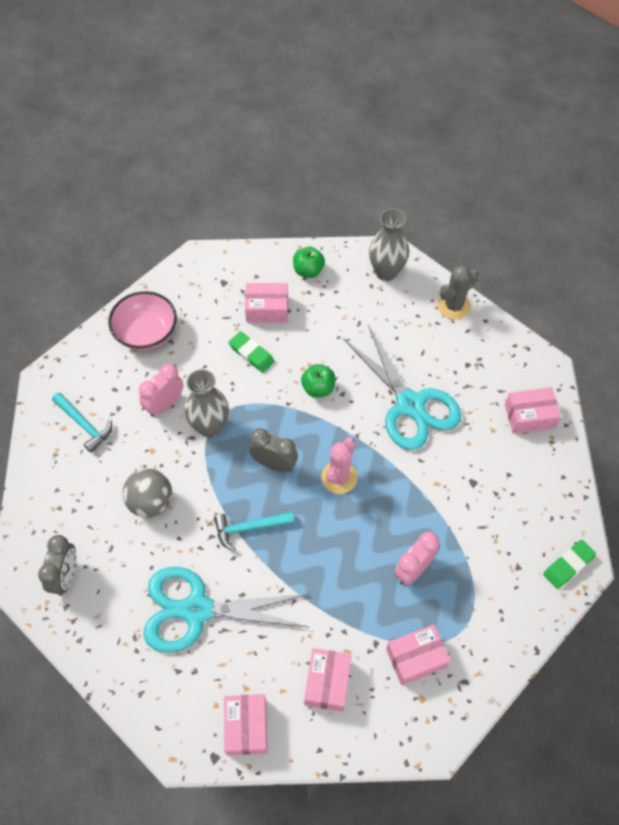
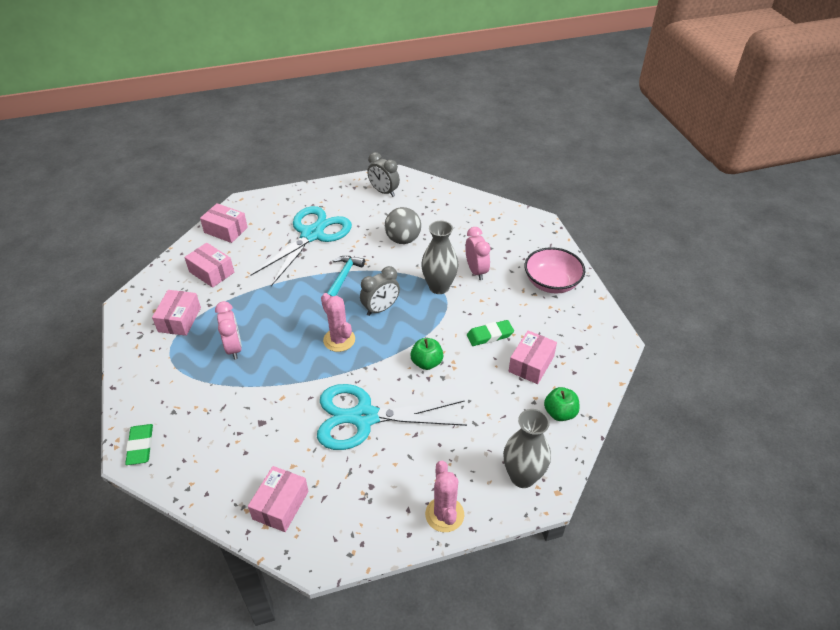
camera: 120 degrees right, 15 degrees down
(84, 425) = (488, 228): turquoise hammer -> none
(453, 306) = (444, 514): grey cactus -> pink cactus

